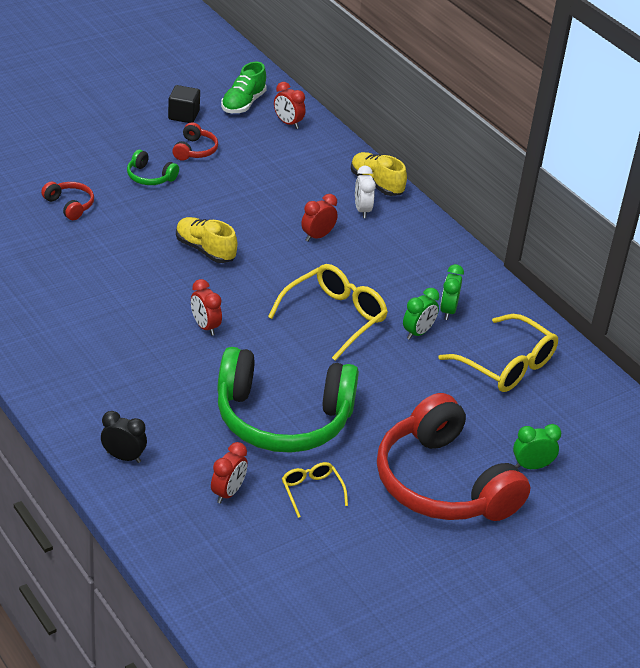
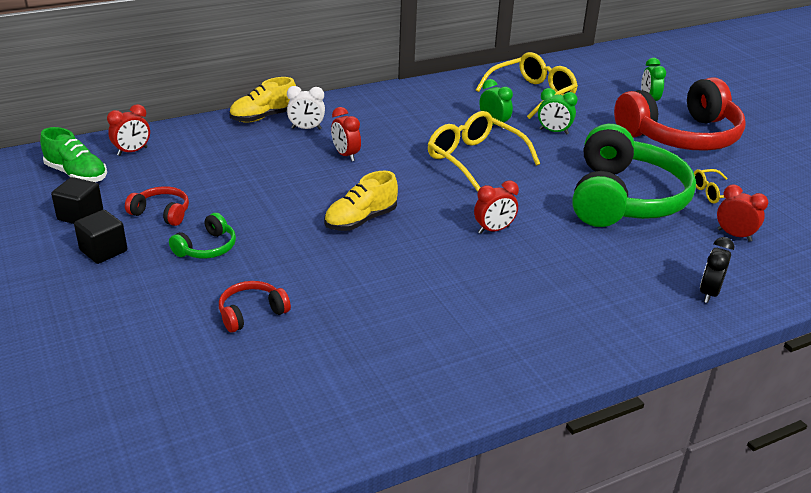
camera: 80 degrees left, 5 degrees down
(138, 132) = (103, 251): none -> black cube
(448, 311) = (462, 108): green clock -> green clock (553, 131)

